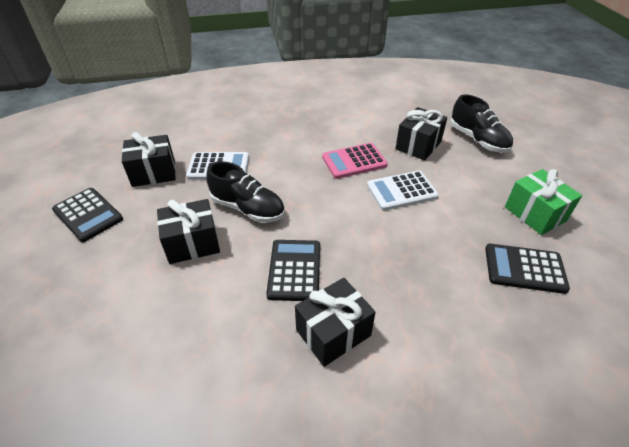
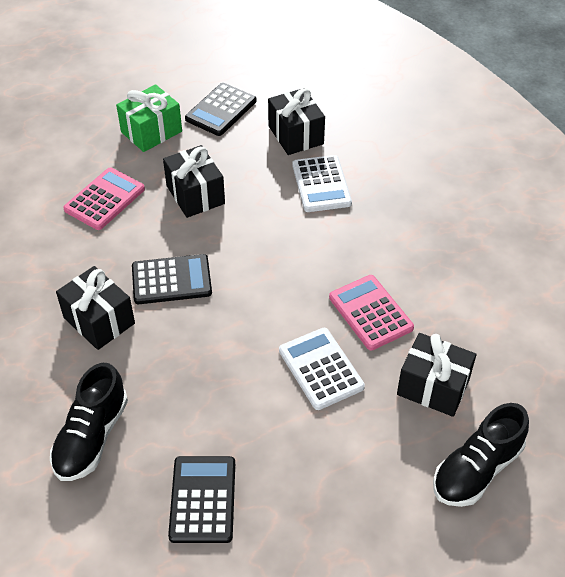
camera: 80 degrees right, 5 degrees up
(162, 319) = (104, 199): none -> pink calculator
(248, 208) = (255, 225): black shoe -> black shoe (92, 437)
(535, 214) = (308, 528): green gift -> green gift (151, 131)

